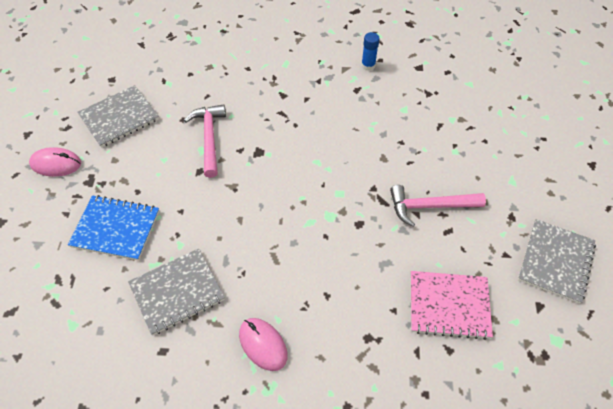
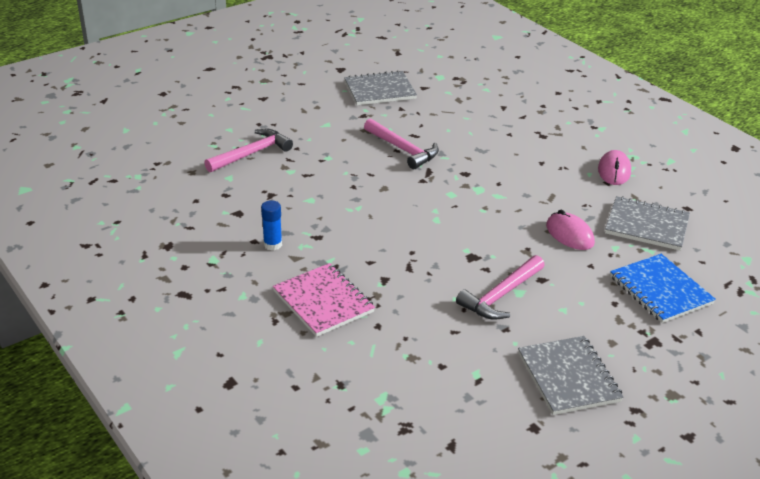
camera: 130 degrees left, 20 degrees down
(56, 164) = (677, 380): pink mouse -> pink mouse (569, 234)
(119, 118) = (568, 377): grey notebook -> grey notebook turned 60 degrees clockwise
(449, 305) = (473, 116): pink notebook -> pink notebook (323, 302)
(495, 111) = (252, 153): none -> pink hammer

